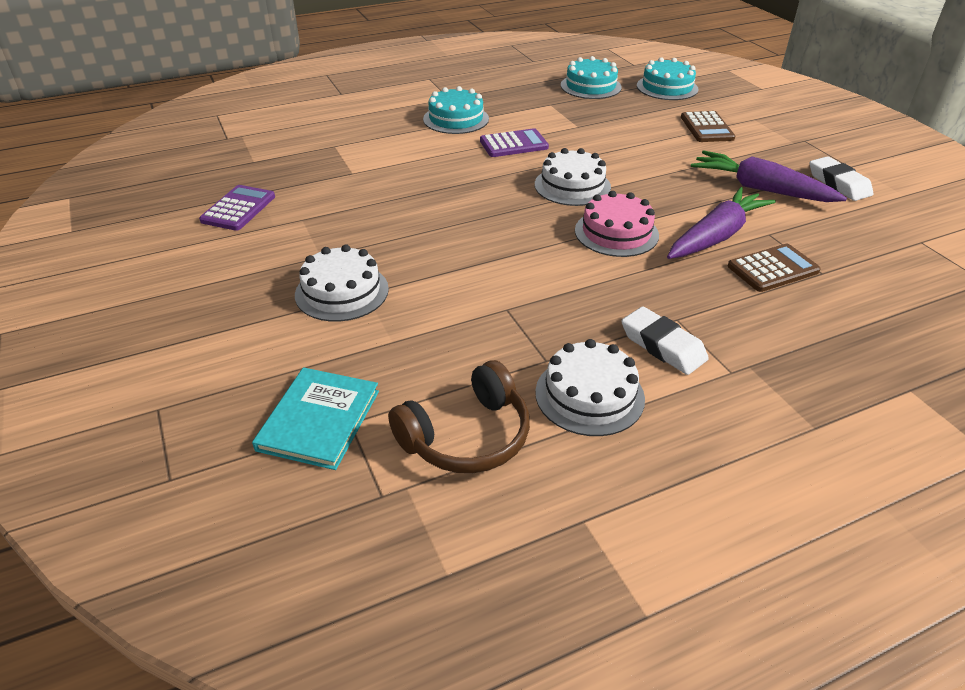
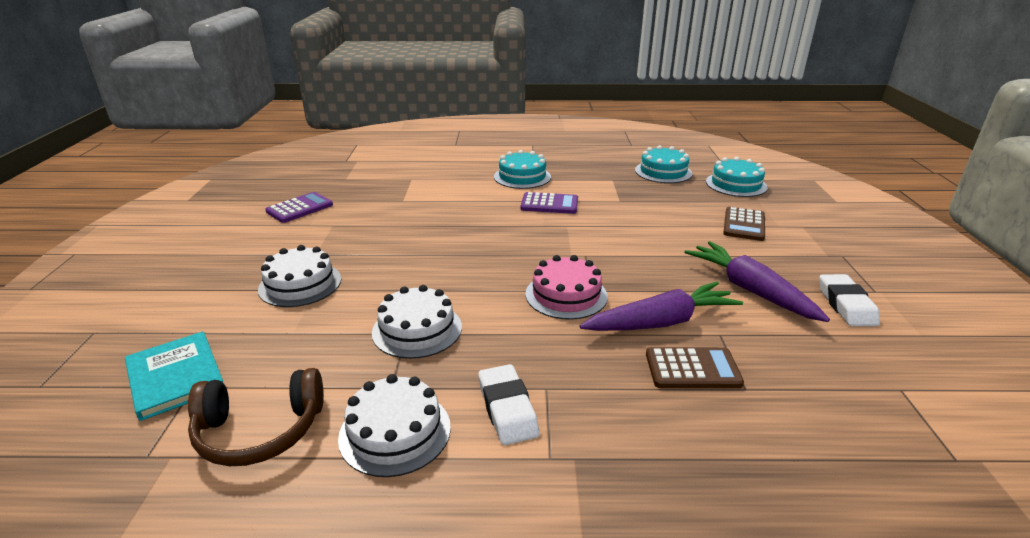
camera: 25 degrees right, 10 degrees down
(319, 420) = (175, 377): turquoise book -> turquoise book turned 75 degrees counterclockwise
(572, 186) = (566, 247): white cake -> white cake (417, 329)

